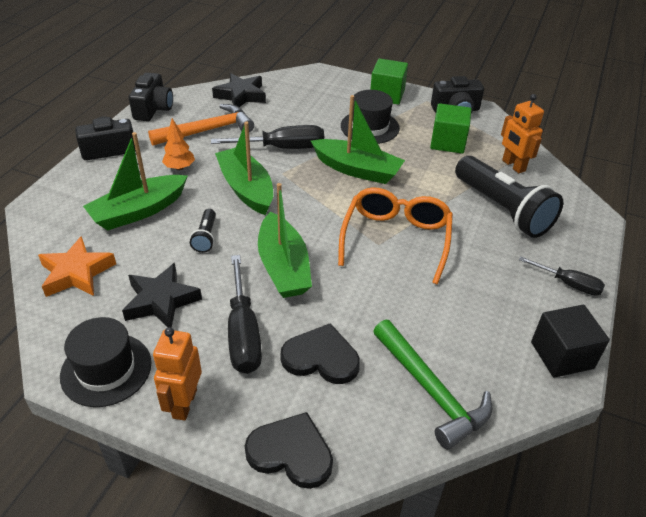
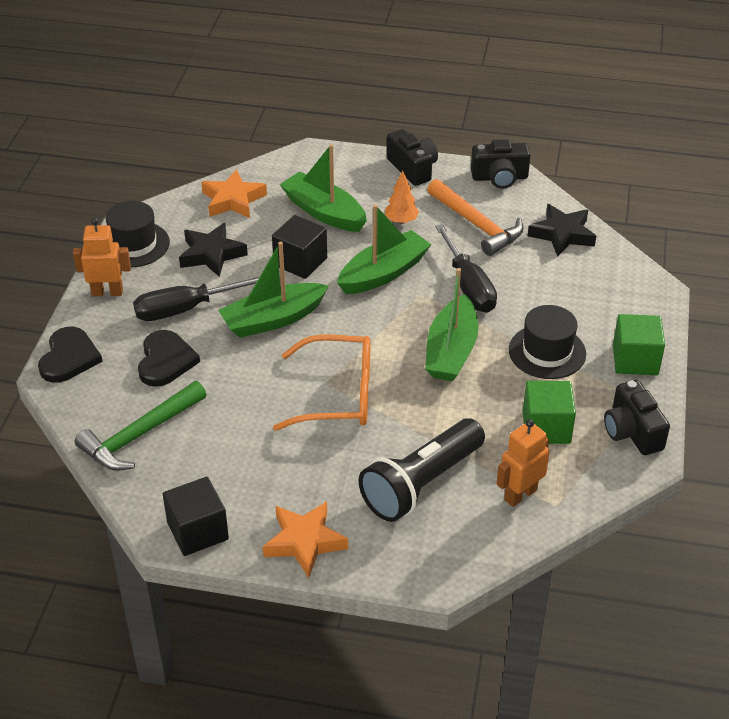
camera: 80 degrees right, 0 degrees up
(206, 237) = (300, 262): black flashlight -> black cube
(568, 284) = (304, 542): black screwdriver -> orange star

